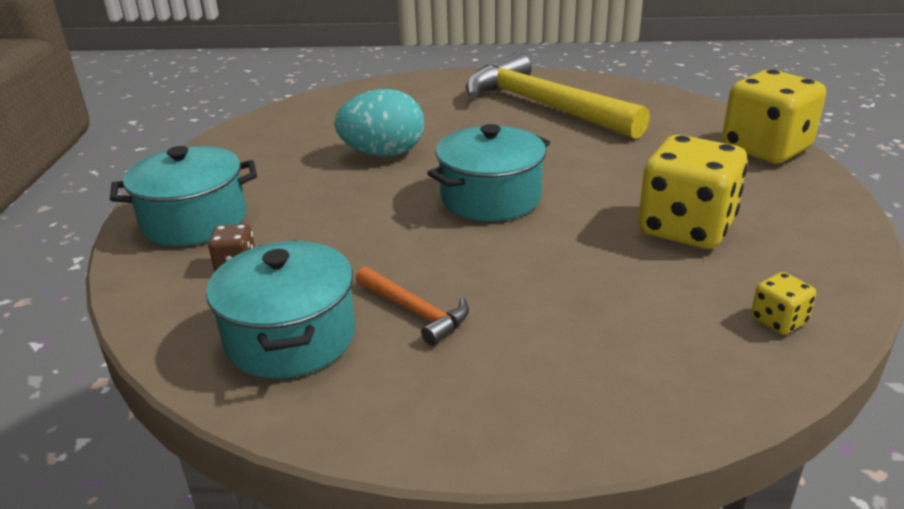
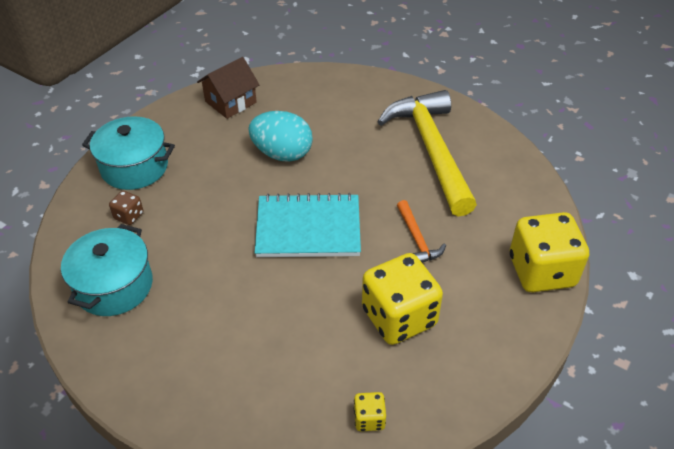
camera: 30 degrees right, 15 degrees up
(268, 135) = (230, 102): none -> brown house
(415, 312) = (186, 301): orange hammer -> orange hammer (417, 239)
(490, 198) = (308, 228): turquoise pot -> turquoise notebook

